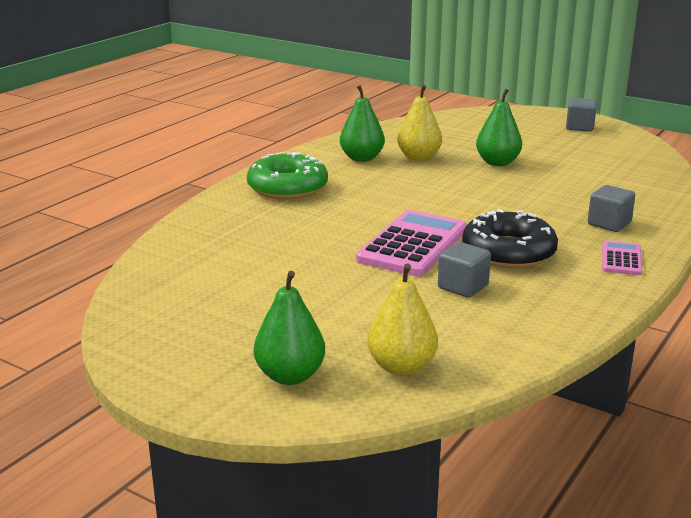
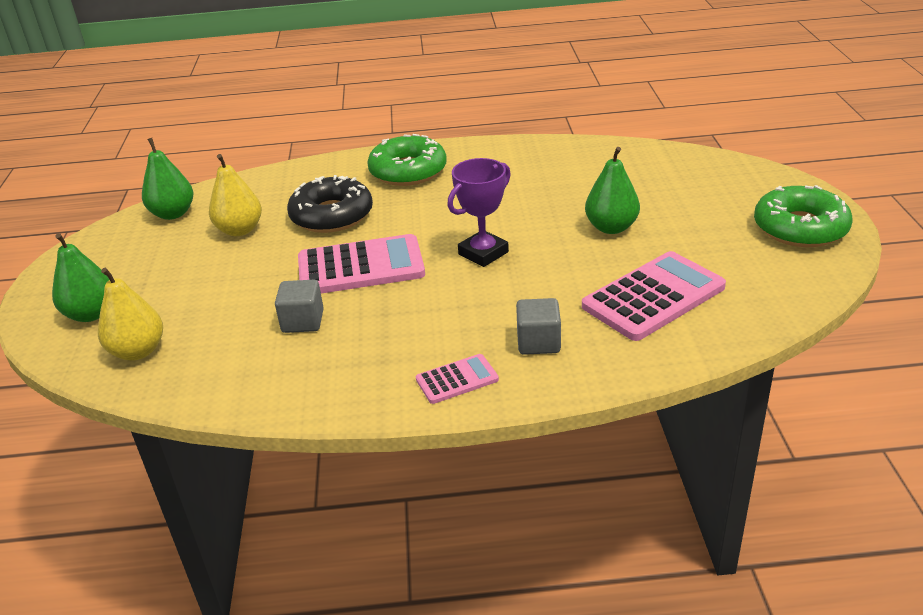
camera: 55 degrees right, 10 degrees up
(361, 158) = (518, 169): green pear -> green pear (173, 214)
(419, 157) = (562, 189): yellow pear -> yellow pear (240, 230)
(465, 203) = (483, 253): none -> purple trophy
(508, 252) = (399, 315): black donut -> black donut (332, 215)
(580, 127) = (800, 228): grey cube -> green donut
(600, 180) = (653, 297): none -> pink calculator

